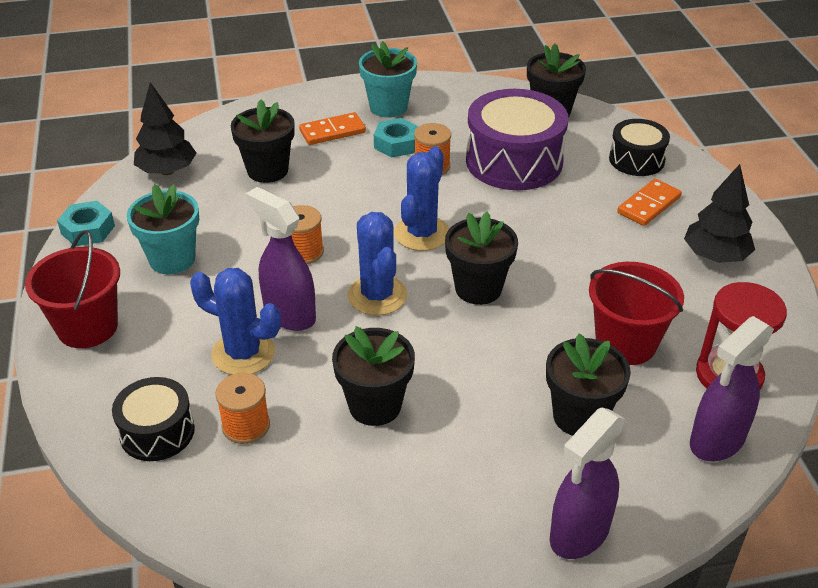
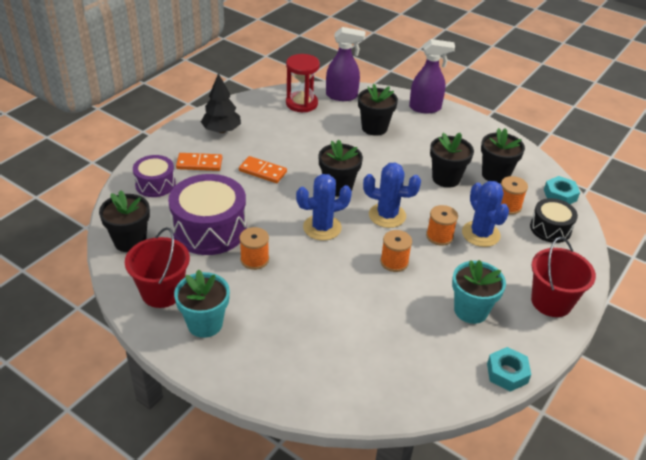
camera: 135 degrees left, 0 degrees up
(167, 171) = (412, 386): black tree -> none
(267, 170) = (348, 333): black flower pot -> black flower pot (495, 175)
(289, 314) = (439, 236): purple spray bottle -> orange spool
(332, 131) = (268, 332): orange domino -> orange domino (262, 171)
(377, 295) = (387, 215): blue cactus -> blue cactus turned 75 degrees clockwise
(396, 144) = (247, 290): turquoise nut -> turquoise nut (560, 195)
(626, 343) = (317, 132): red bucket -> red bucket (162, 292)
(636, 159) = (155, 184): black drum -> purple drum

